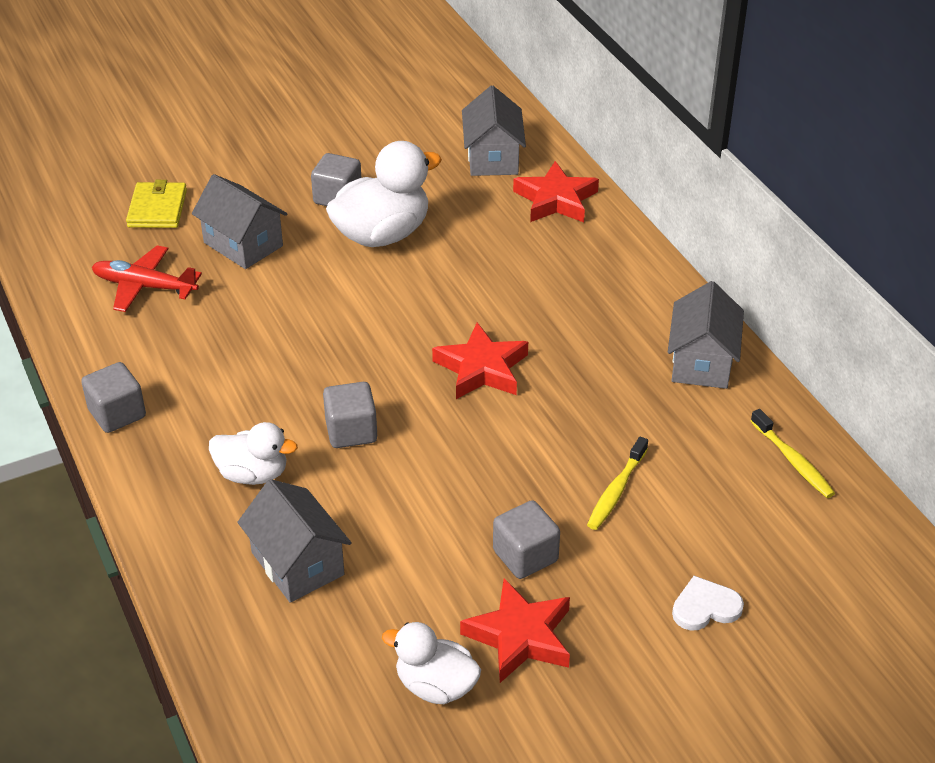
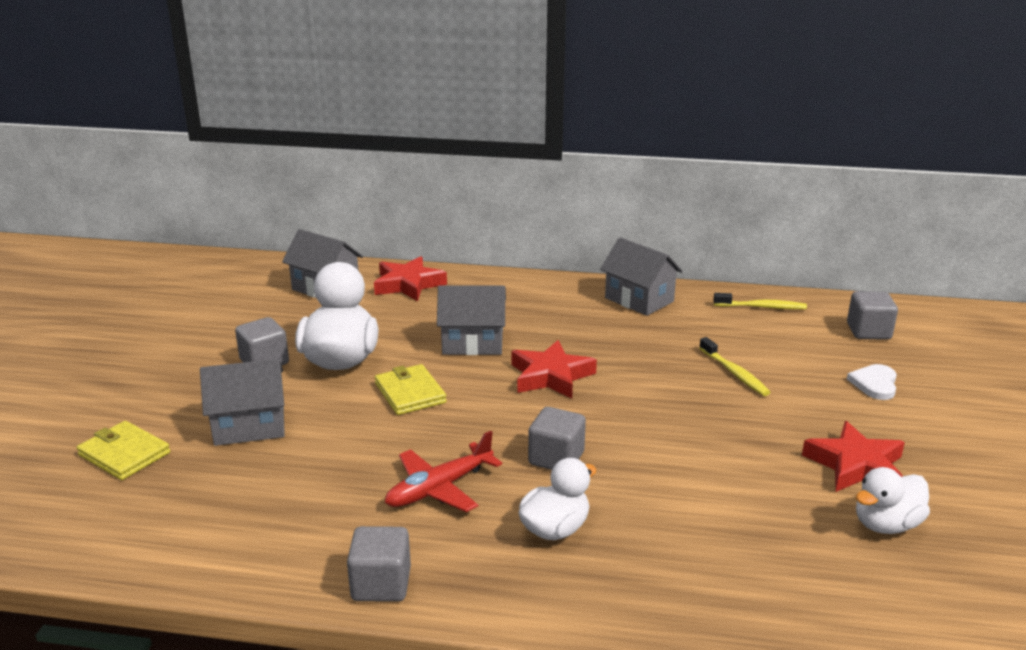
camera: 55 degrees left, 15 degrees down
(145, 287) = (223, 501): red plane -> red plane (440, 488)
(297, 563) = (691, 545): grey house -> grey house (472, 343)
(370, 300) = (410, 393): none -> yellow wallet
(525, 556) = (771, 432): grey cube -> grey cube (868, 331)

